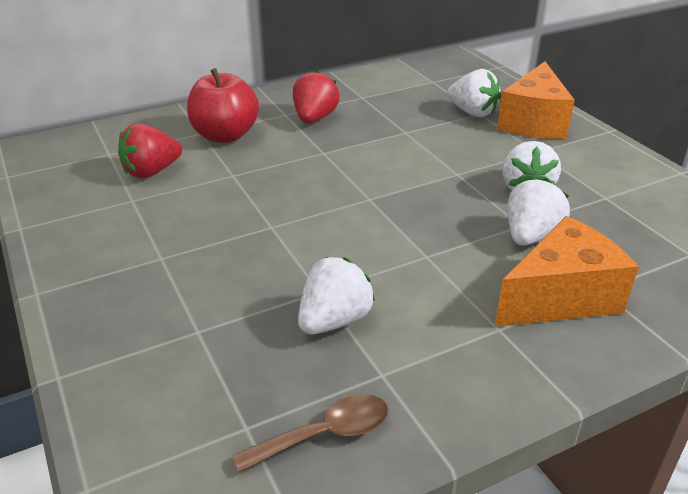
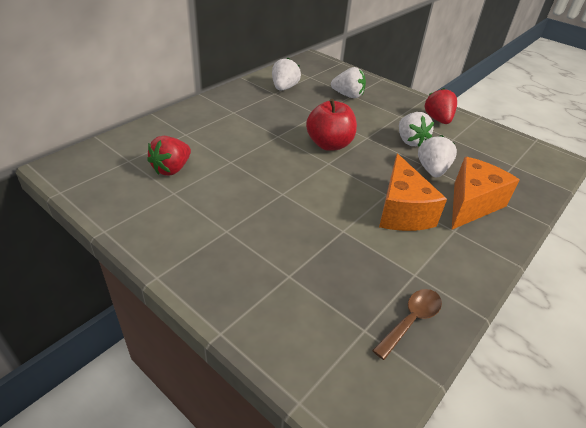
camera: 25 degrees left, 5 degrees up
(225, 135) = (204, 133): red apple -> red apple (329, 144)
(314, 118) = (255, 112): red strawberry -> red strawberry (438, 119)
(334, 320) = (365, 247): white strawberry -> white strawberry (284, 88)
(533, 122) = (385, 97): orange cheese -> orange cheese (402, 211)

